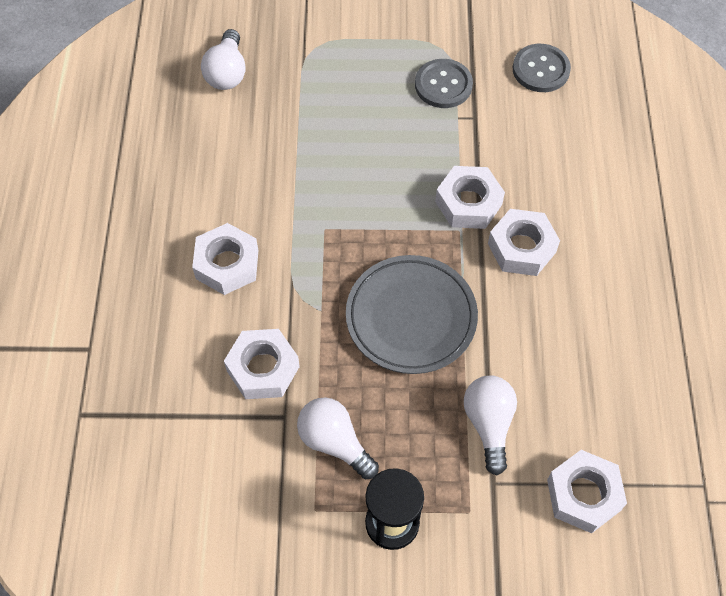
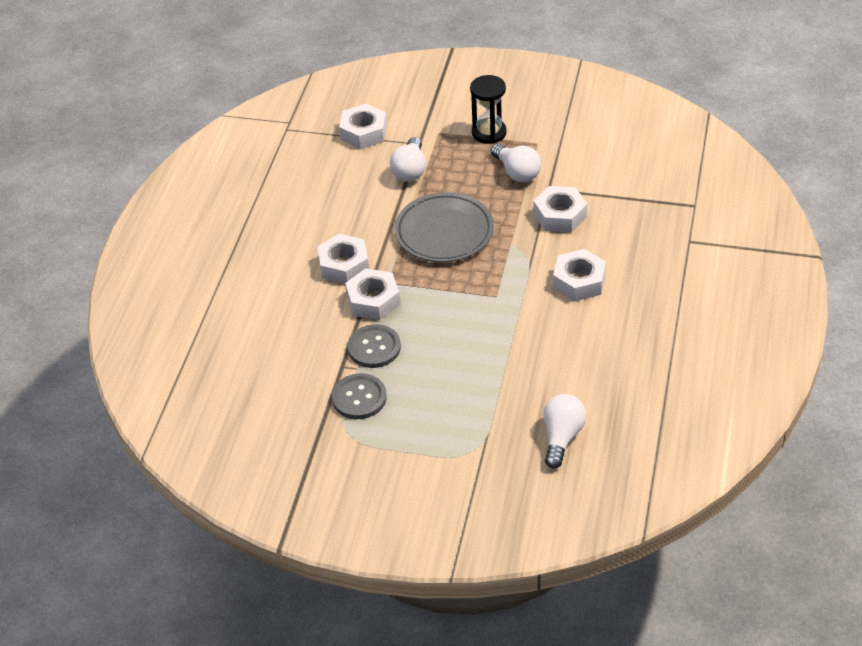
camera: 165 degrees left, 15 degrees down
(541, 69) = (264, 400): grey button -> grey button (374, 348)

